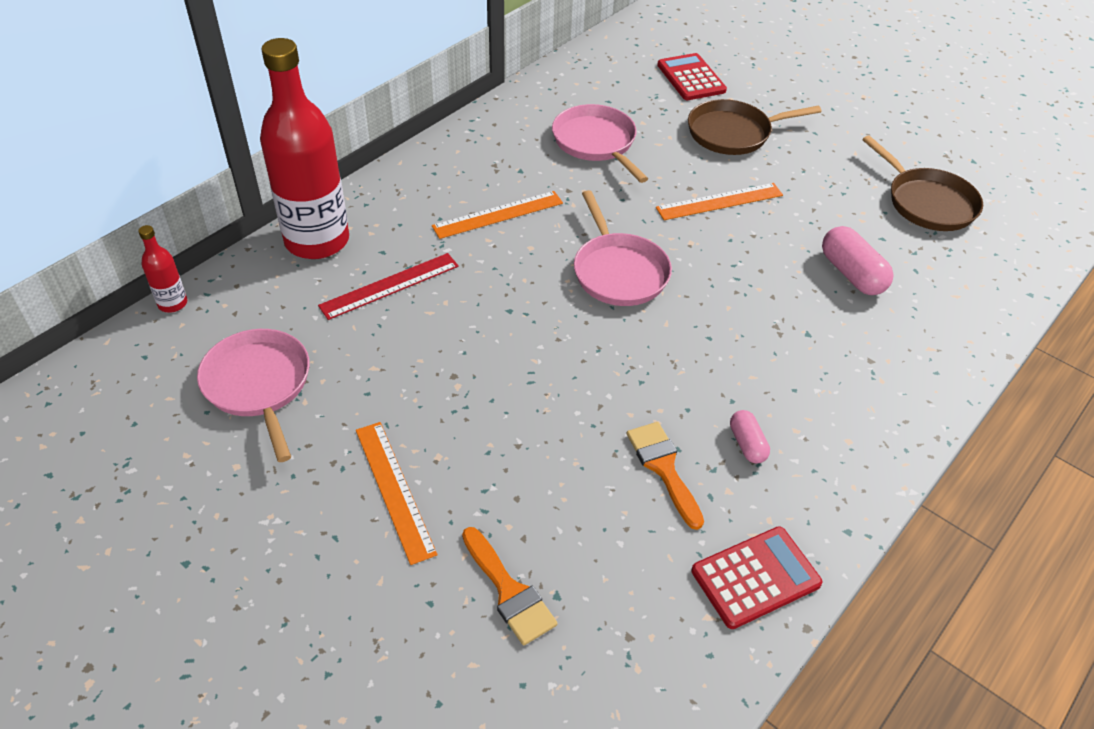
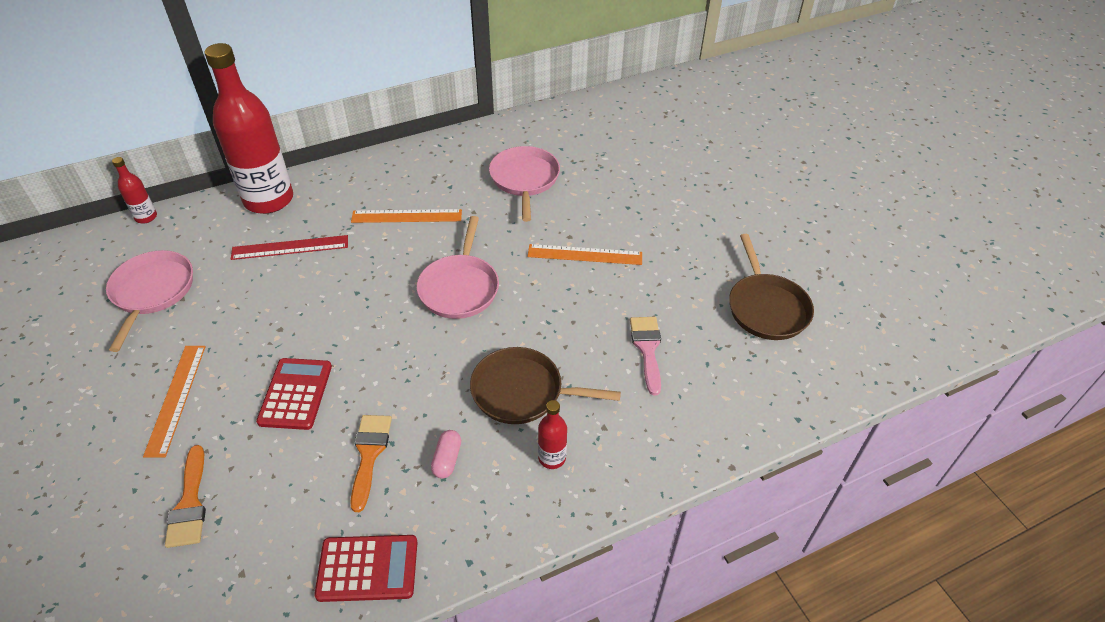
camera: 25 degrees right, 0 degrees up
(691, 78) = (643, 146): red calculator -> red calculator (295, 394)
(733, 133) = (642, 201): brown pan -> brown pan (522, 392)
(846, 406) = (552, 458): none -> red bottle
(851, 274) = (647, 349): pink capsule -> pink brush

